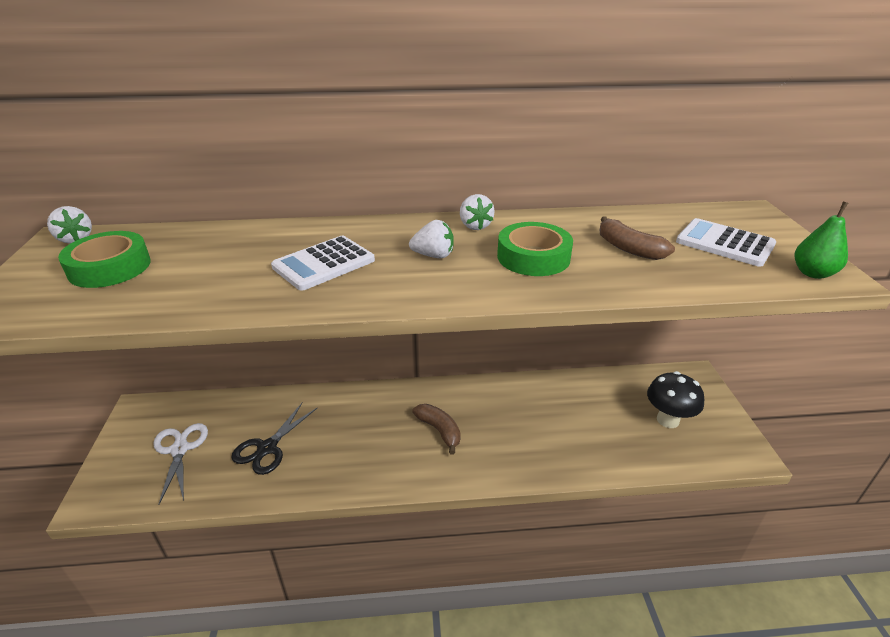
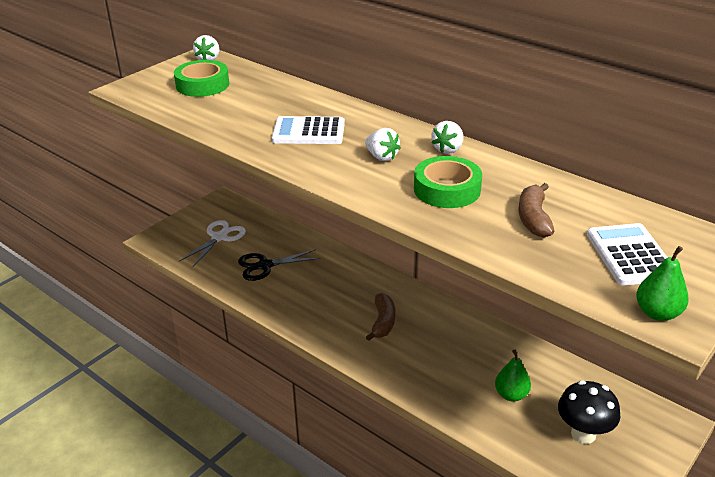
camera: 45 degrees right, 0 degrees up
(596, 424) = (511, 395): none -> green pear

